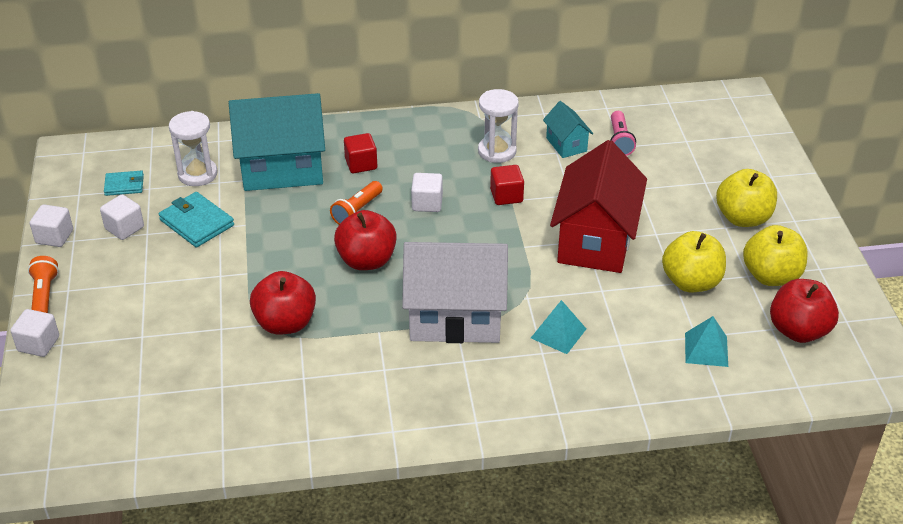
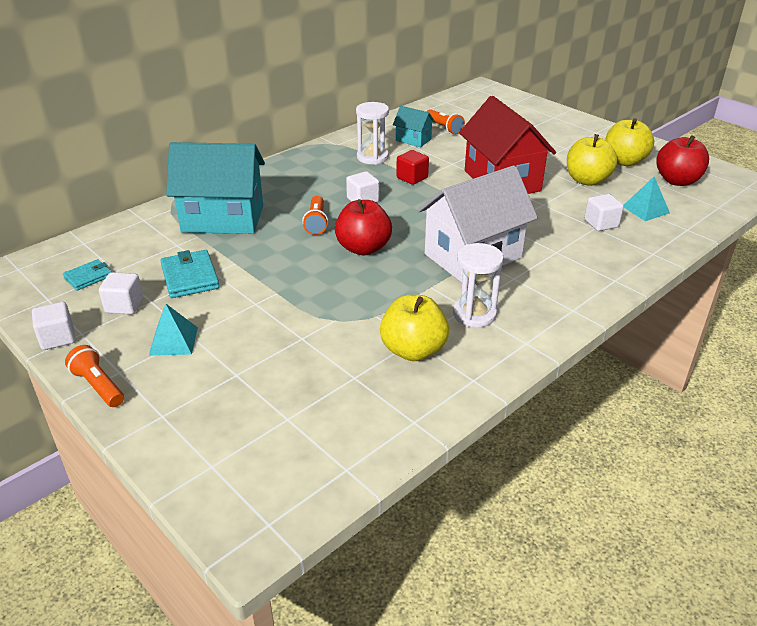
camera: 35 degrees left, 5 degrees down
(38, 344) = (137, 426): white cube -> white cube (601, 224)
(197, 174) = (151, 246): white hourglass -> white hourglass (474, 314)
(197, 222) = (190, 277): turquoise wallet -> turquoise wallet turned 60 degrees clockwise
(282, 169) = (223, 219): turquoise house -> turquoise house turned 45 degrees clockwise
(285, 323) = (352, 312): red apple -> none
(361, 164) = (283, 195): red cube -> none
(558, 333) = (551, 237): turquoise pyramid -> turquoise pyramid (173, 341)
(619, 141) = (444, 128): pink flashlight -> orange flashlight
(743, 218) = (568, 140): yellow apple -> yellow apple (413, 350)

